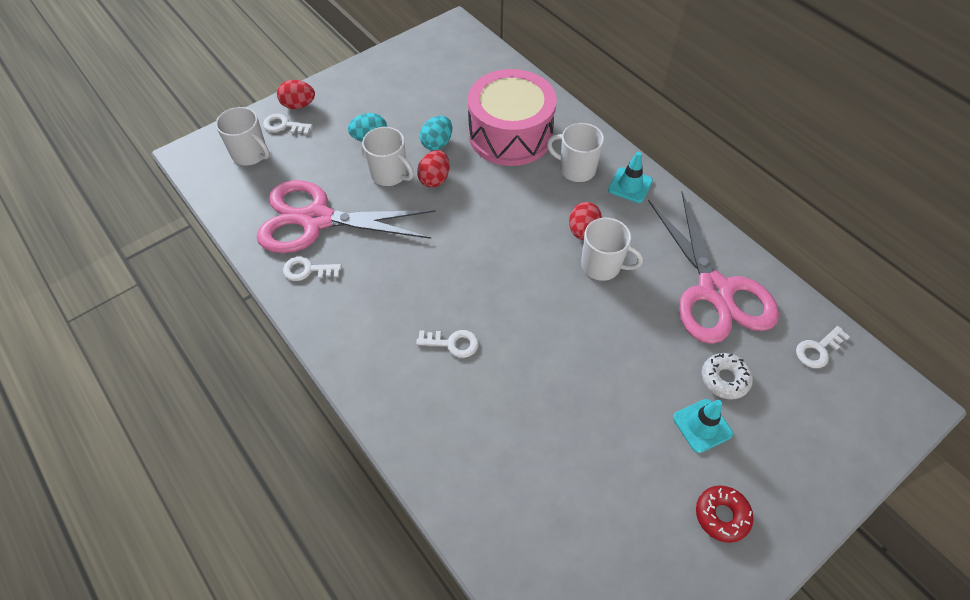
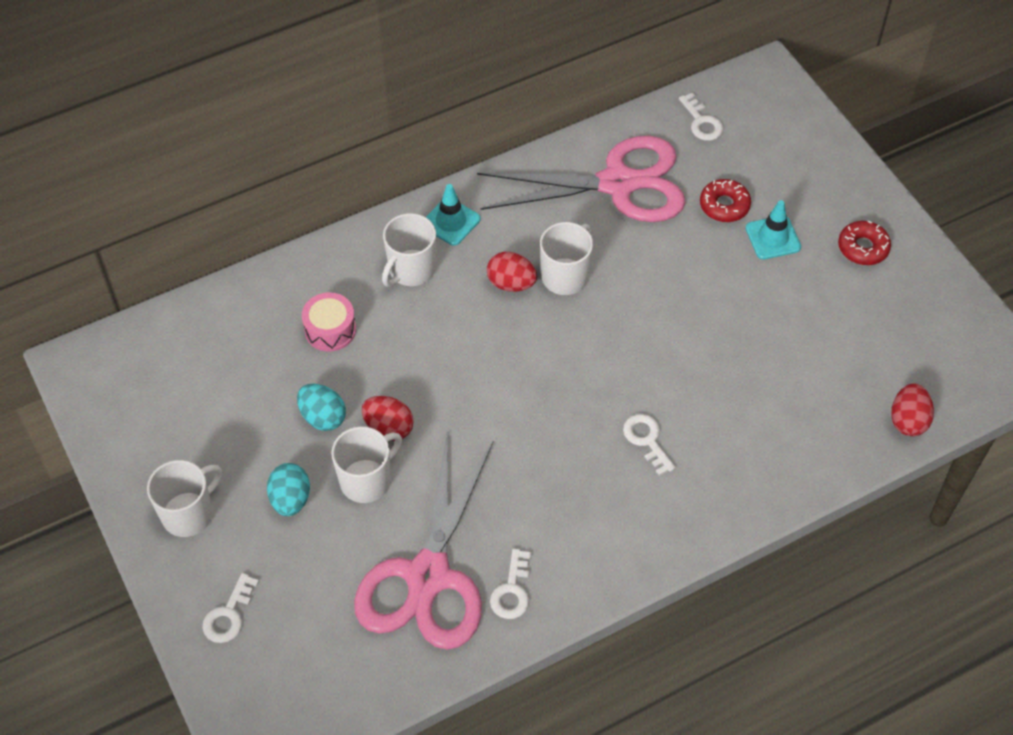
camera: 80 degrees left, 0 degrees up
(251, 154) = (279, 662): white mug -> white mug (189, 513)
(298, 105) = (189, 592): red egg -> red egg (908, 420)
(452, 343) = (647, 440): white key -> white key turned 45 degrees counterclockwise
(510, 135) = (330, 330): pink drum -> pink drum, size x0.45
(724, 379) = (724, 205): white donut -> red donut

